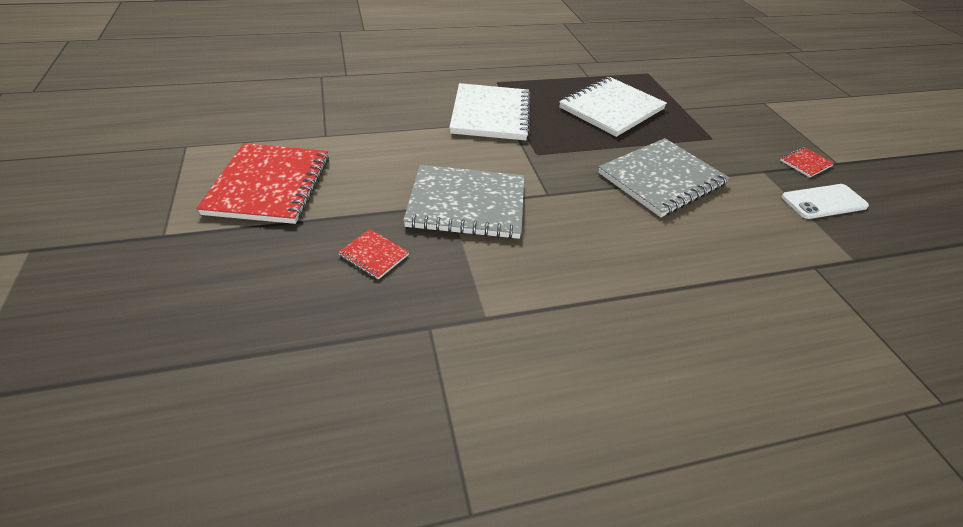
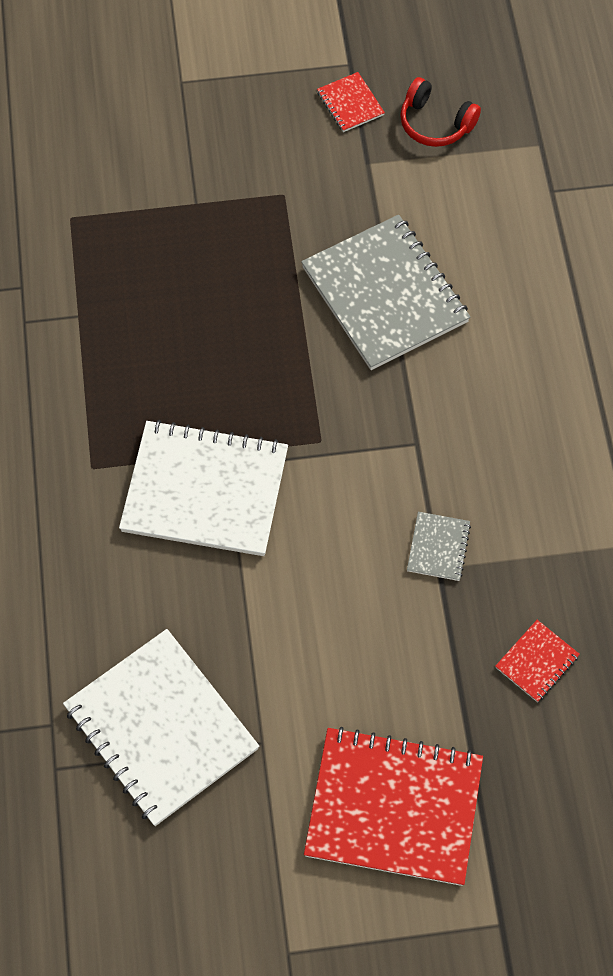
camera: 80 degrees left, 20 degrees up
(466, 204) = (438, 547): grey notebook -> grey notebook, size x0.43
(611, 108) = (193, 307): white notebook -> white notebook (161, 728)
(824, 202) = (435, 123): white phone -> red headphones

